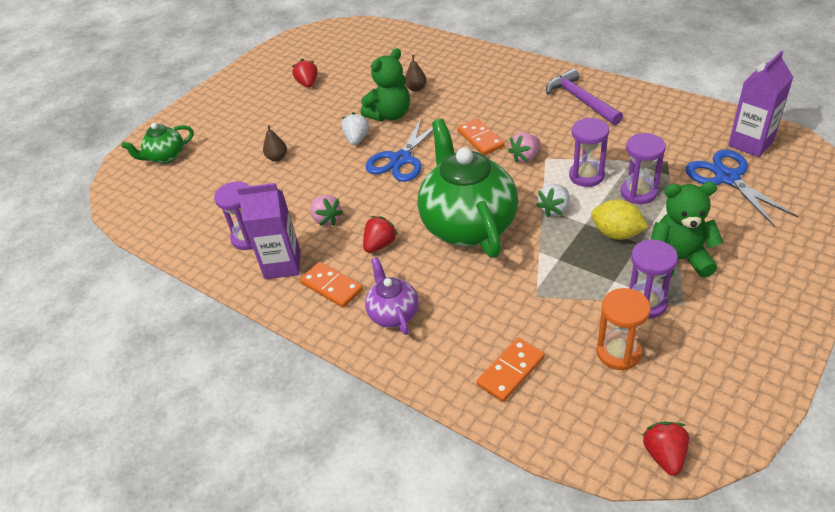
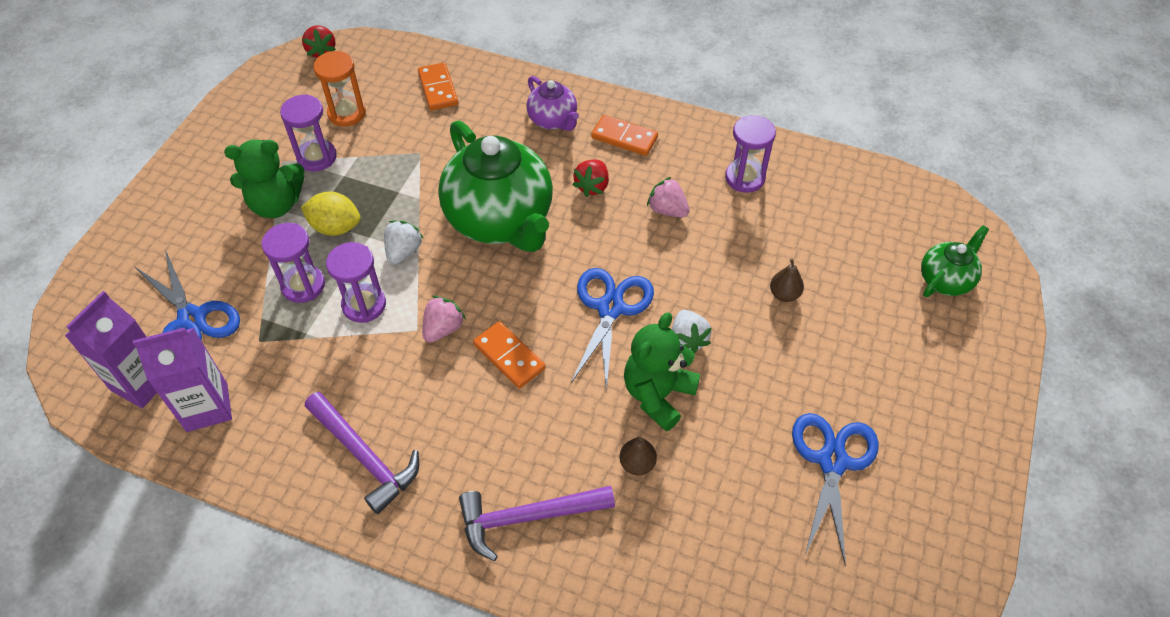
camera: 160 degrees right, 10 degrees up
(282, 265) = (687, 153): purple carton -> purple carton (207, 407)
(308, 84) = (832, 461): red strawberry -> blue scissors
(485, 73) = (527, 517): none -> purple hammer
(510, 371) = (438, 89): orange domino -> orange domino turned 45 degrees counterclockwise

